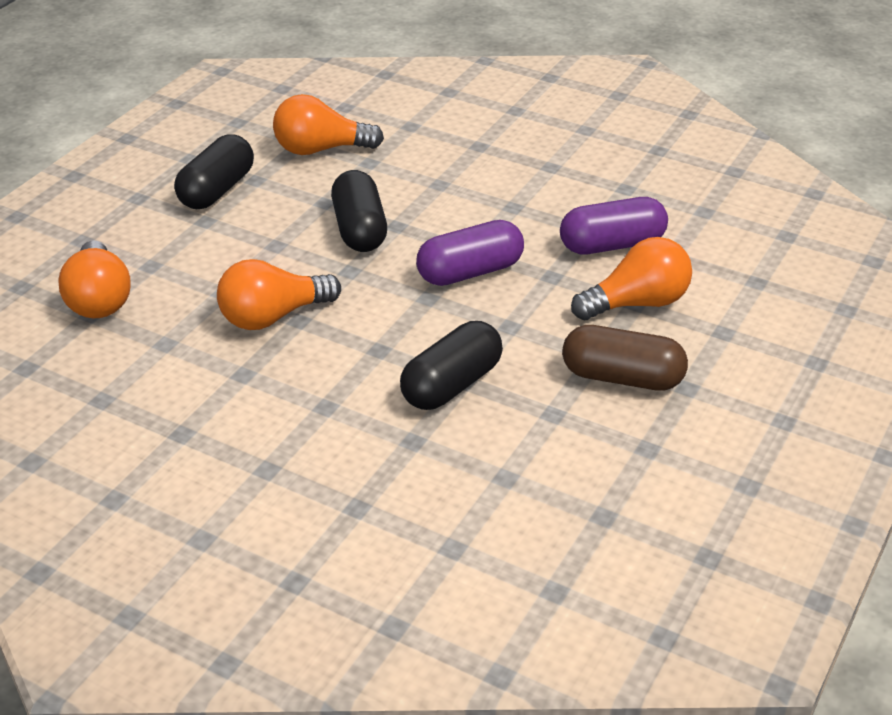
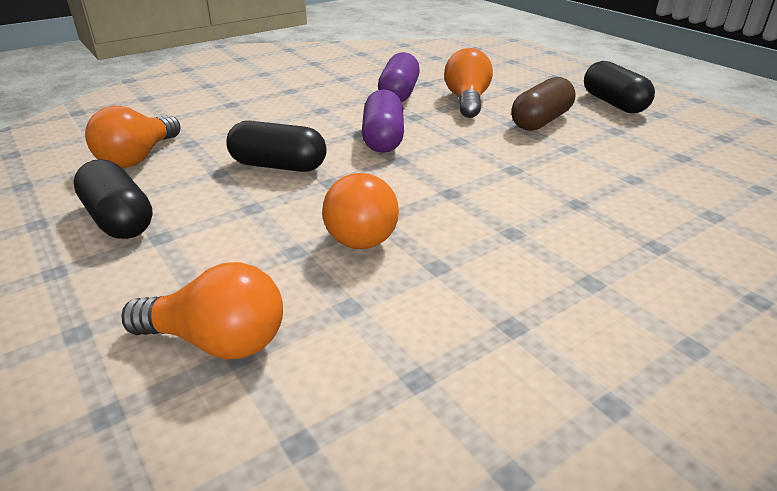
camera: 65 degrees left, 5 degrees down
(452, 385) = (515, 174): black capsule -> black capsule (613, 103)

